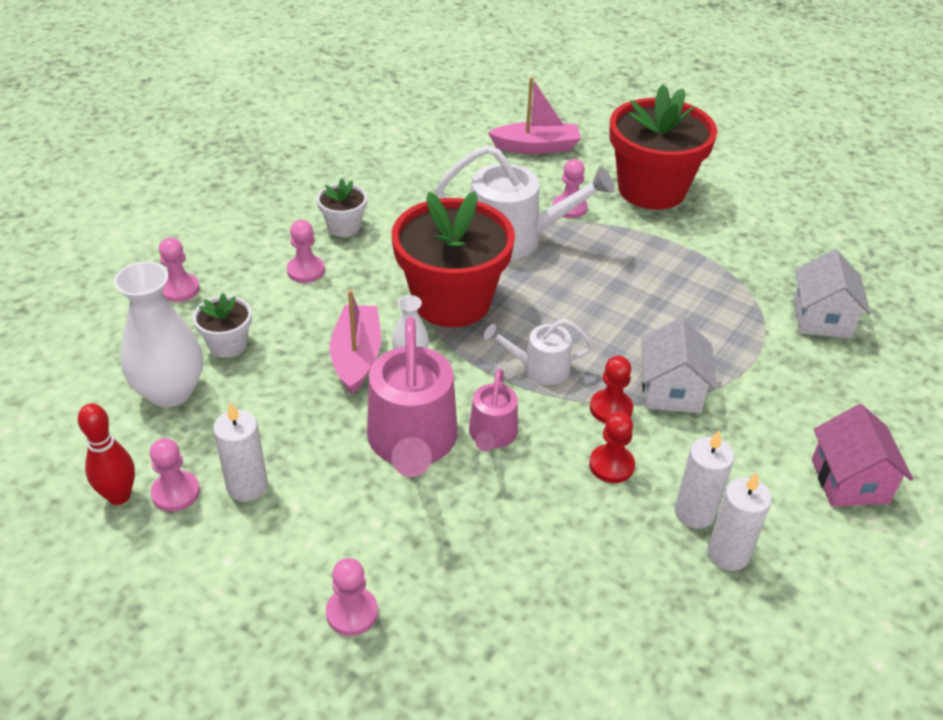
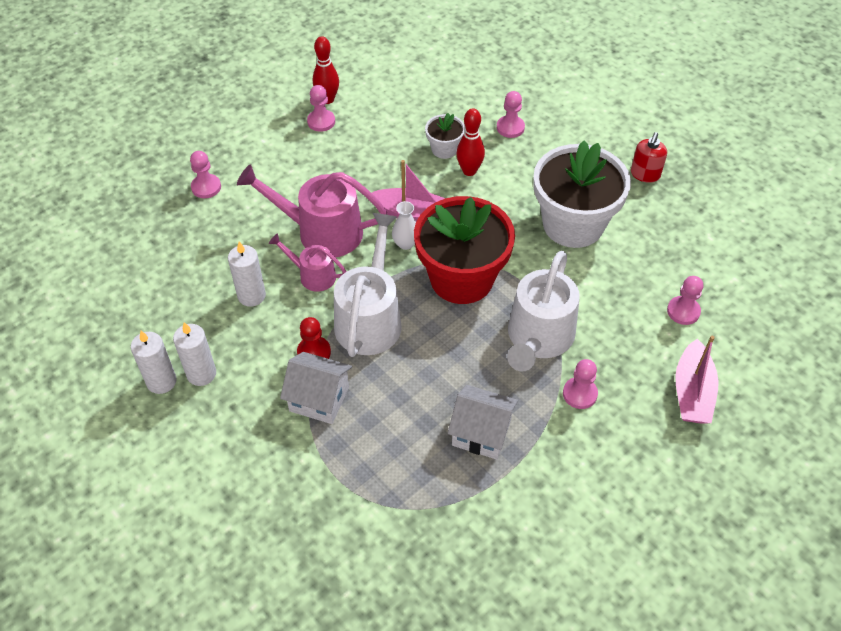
camera: 105 degrees right, 10 degrees up
(170, 392) = (406, 121): white vase -> none
(247, 486) = (314, 151): white candle -> white candle (251, 295)
(254, 182) = (645, 174): none -> red soap dispenser
(268, 316) = (469, 171): none -> red bowling pin
(306, 270) = (518, 196): pink pawn -> pink pawn (683, 311)
(344, 226) = (573, 224): white flower pot -> white flower pot, size x2.18
(539, 368) = (370, 318): white watering can -> white watering can, size x1.83
(611, 465) = (261, 337): red pawn -> none
(651, 189) = (603, 478): red flower pot -> none
(822, 318) = (370, 558): white house -> white house (481, 433)
(849, 481) = (186, 489): pink house -> none

